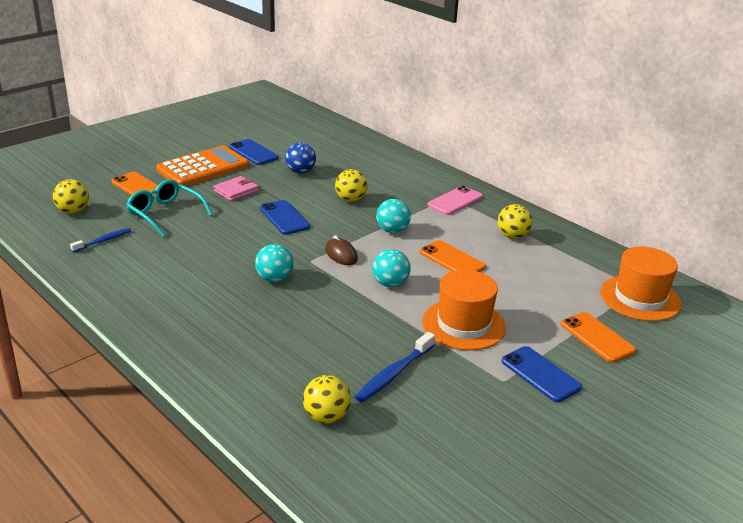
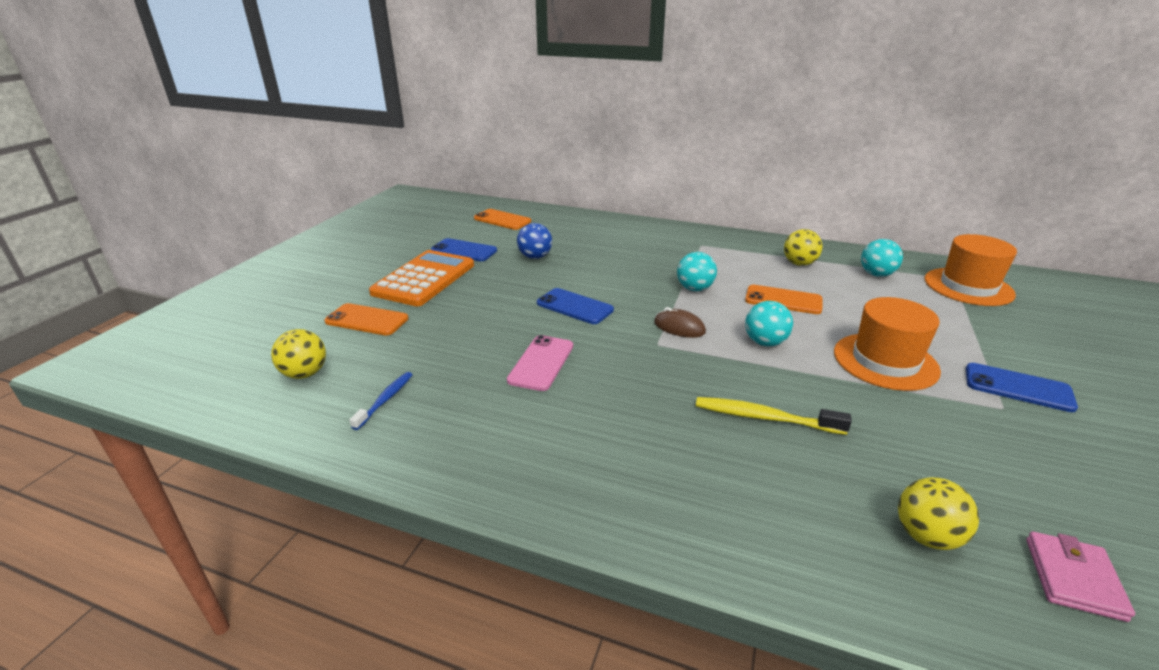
camera: 25 degrees left, 0 degrees up
(165, 214) = (433, 341): turquoise glasses -> none
(236, 191) = (489, 293): pink wallet -> pink wallet (1073, 578)
(274, 279) = (646, 377): turquoise ball -> turquoise ball (876, 274)
(319, 327) = (764, 418): none -> yellow toothbrush
(350, 200) = (617, 270): yellow ball -> none
(394, 374) = (908, 444): blue toothbrush -> none
(455, 201) = (710, 247): pink phone -> pink phone (541, 363)
(597, 337) = (998, 333): orange phone -> orange phone (502, 220)

